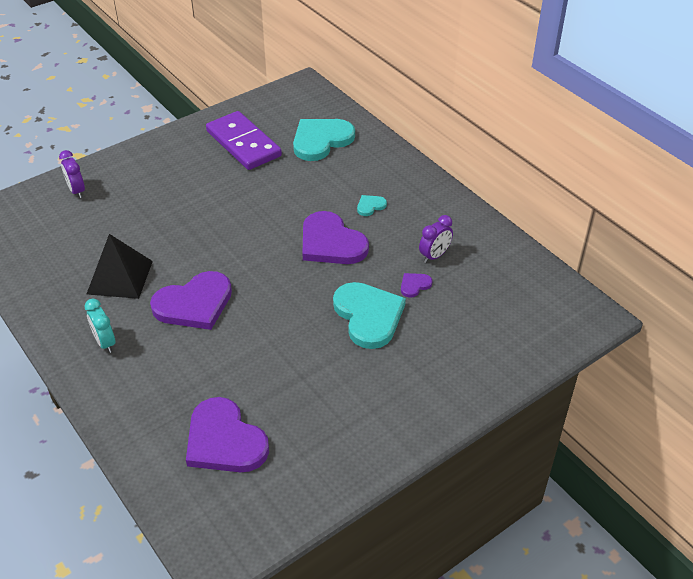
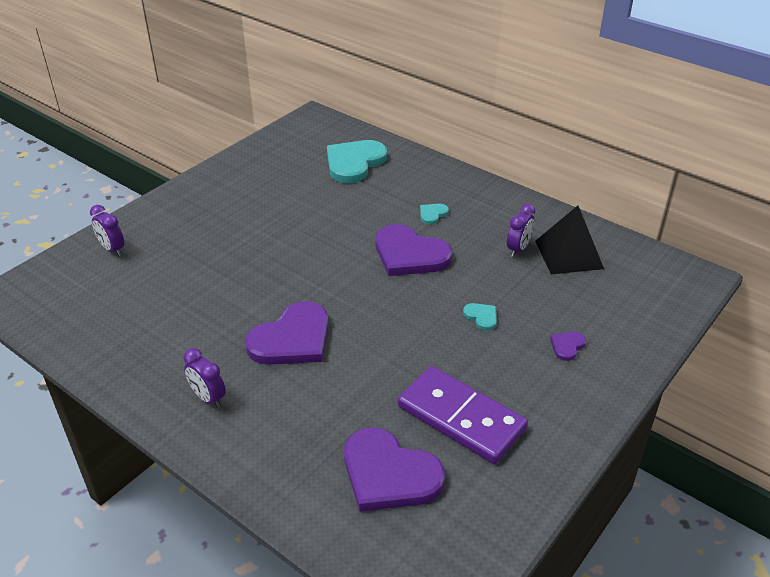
camera: 15 degrees left, 5 degrees down
(105, 342) = (208, 398): turquoise clock -> purple clock
(120, 277) = (197, 327): black pyramid -> black pyramid (569, 254)
(243, 143) = (276, 177): purple domino -> purple domino (461, 417)
(368, 316) = (481, 317): turquoise heart -> turquoise heart, size x0.43
(414, 285) = (513, 279): purple heart -> purple heart (567, 346)

